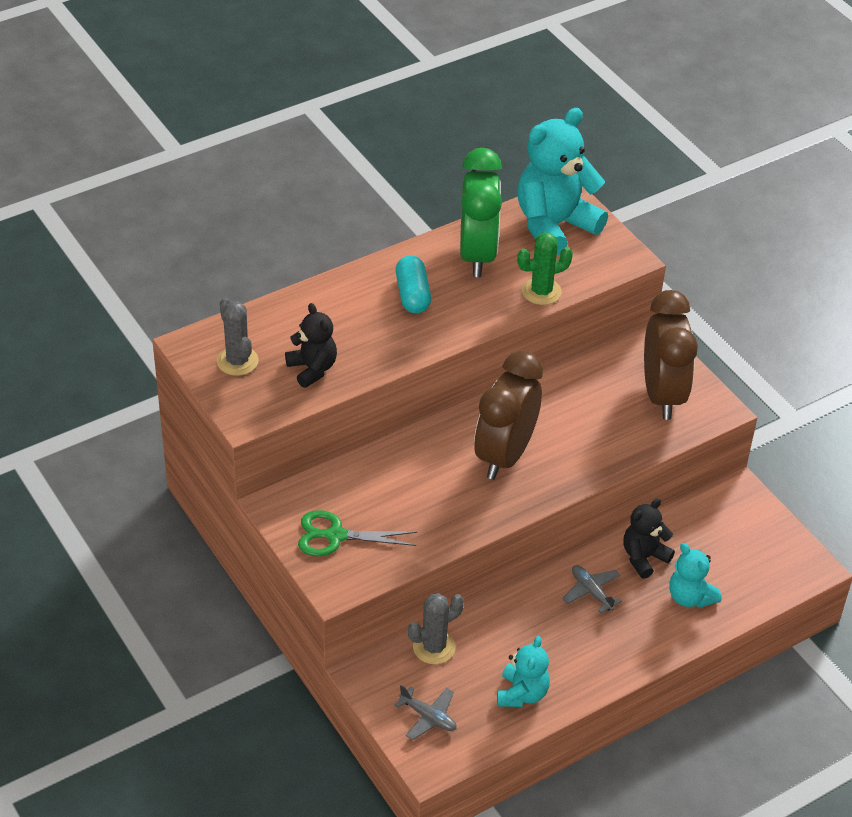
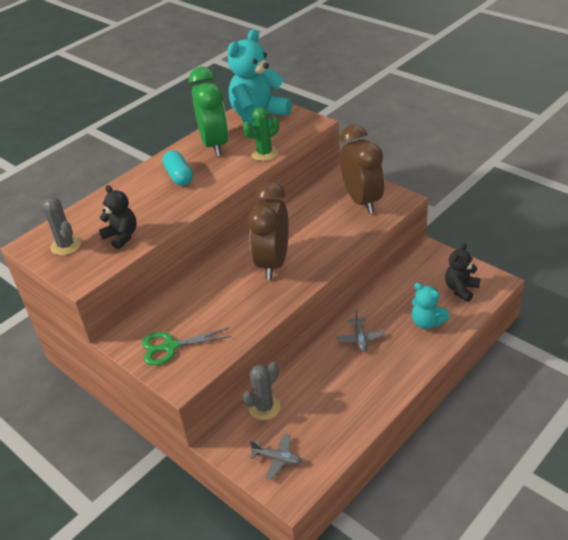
camera: 10 degrees left, 5 degrees down
(522, 693) = (339, 421): turquoise teddy bear -> none
(591, 592) = (360, 338): grey plane -> grey plane turned 135 degrees counterclockwise
(644, 557) = (385, 307): black teddy bear -> black teddy bear (461, 289)

